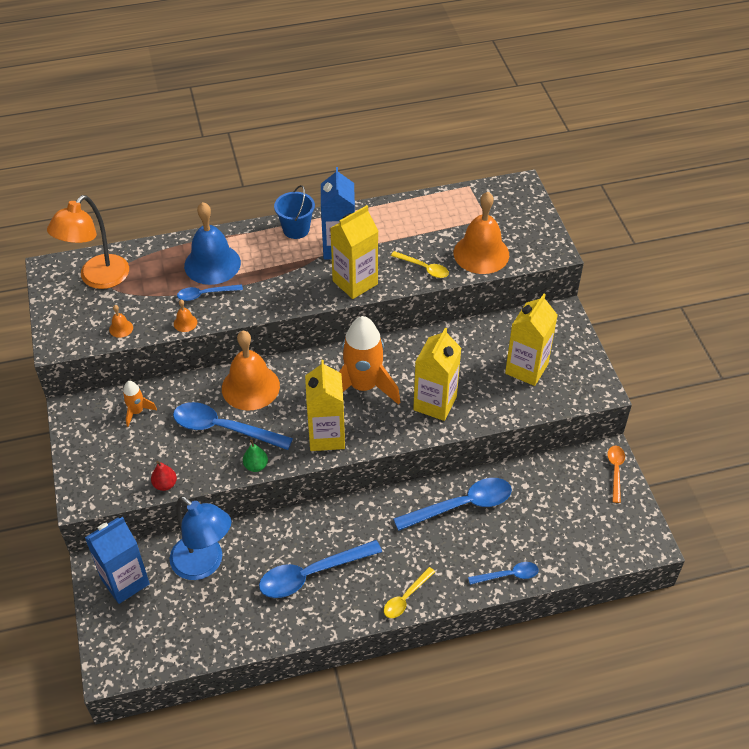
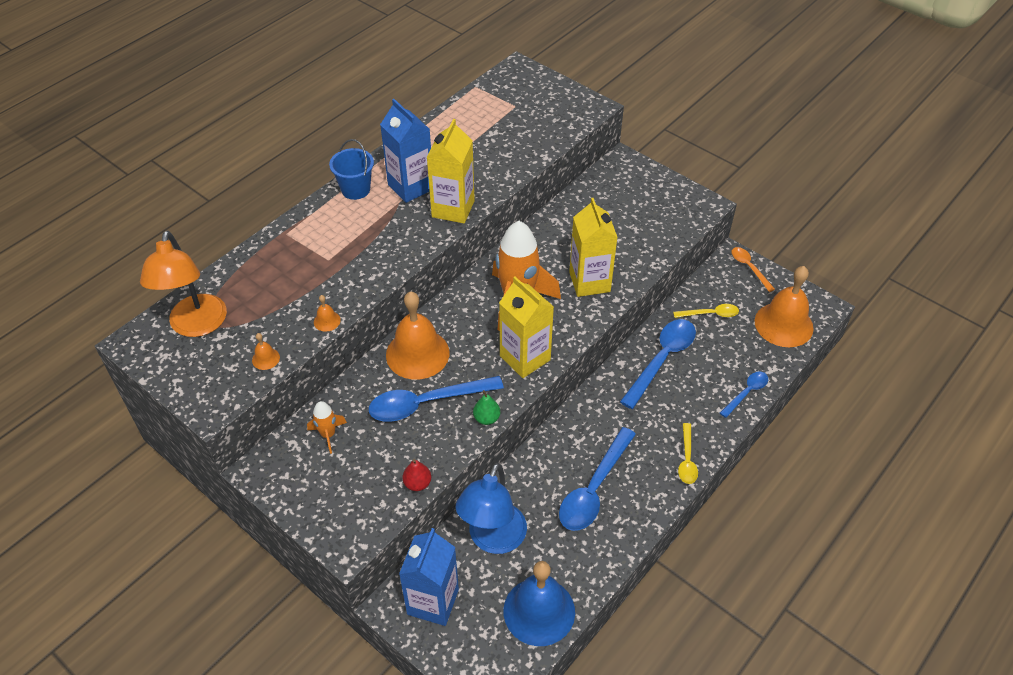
camera: 35 degrees left, 0 degrees up
(204, 564) = (493, 539): blue lamp -> blue lamp turned 105 degrees clockwise
(205, 294) = (322, 286): blue spoon -> none
(212, 264) = (303, 256): blue bell -> blue bell (539, 611)
(423, 268) = (501, 169): yellow spoon -> yellow spoon (710, 314)
(481, 253) = (537, 135): orange bell -> orange bell (783, 324)
(526, 369) = (635, 217): yellow carton -> none

